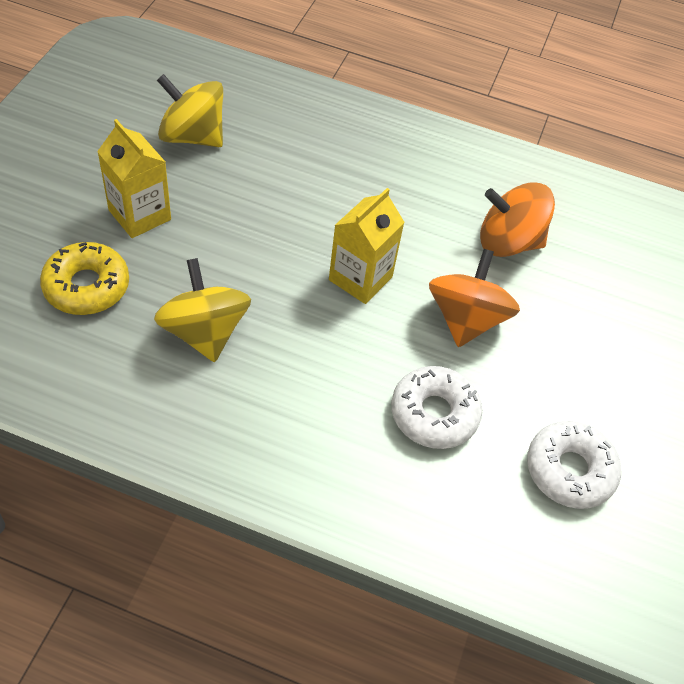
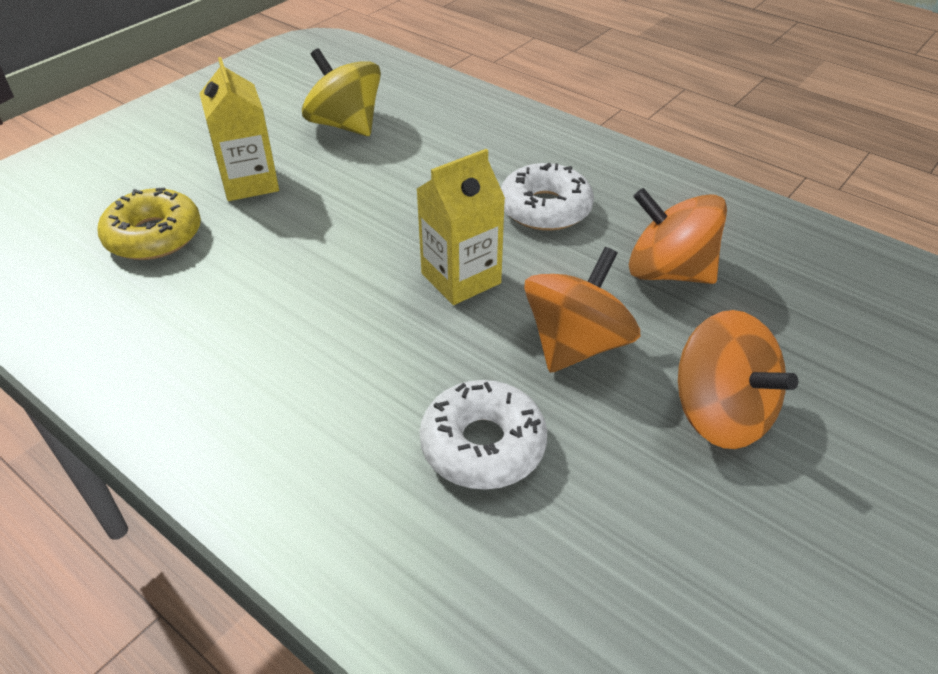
camera: 25 degrees right, 10 degrees down
(204, 332) = (249, 300): yellow spinning top -> none
(569, 470) = (652, 564): white donut -> white donut (545, 208)
(578, 353) = (720, 414): none -> orange spinning top

